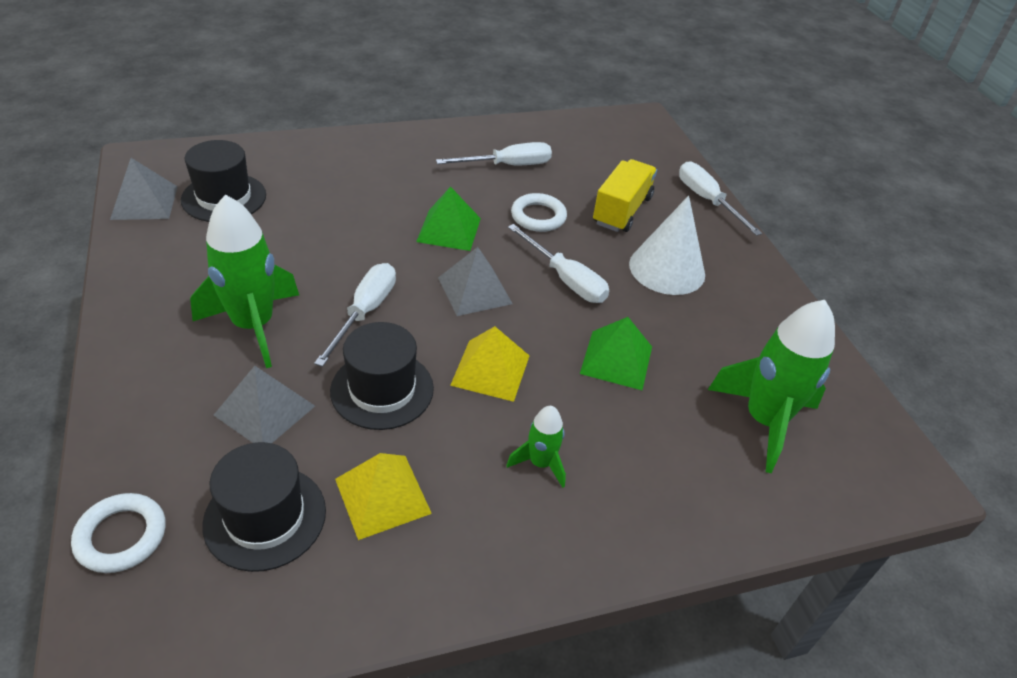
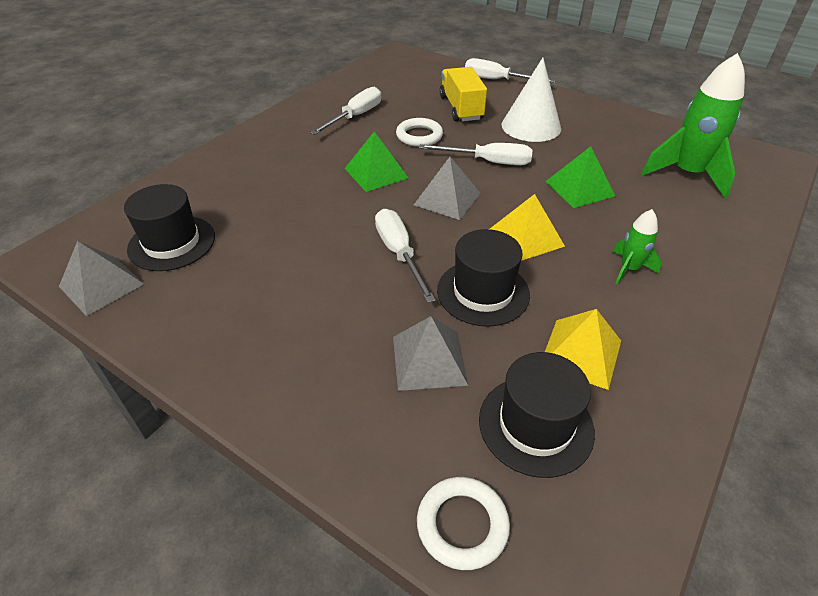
camera: 35 degrees left, 0 degrees up
(253, 326) = (334, 312): green rocket -> none

